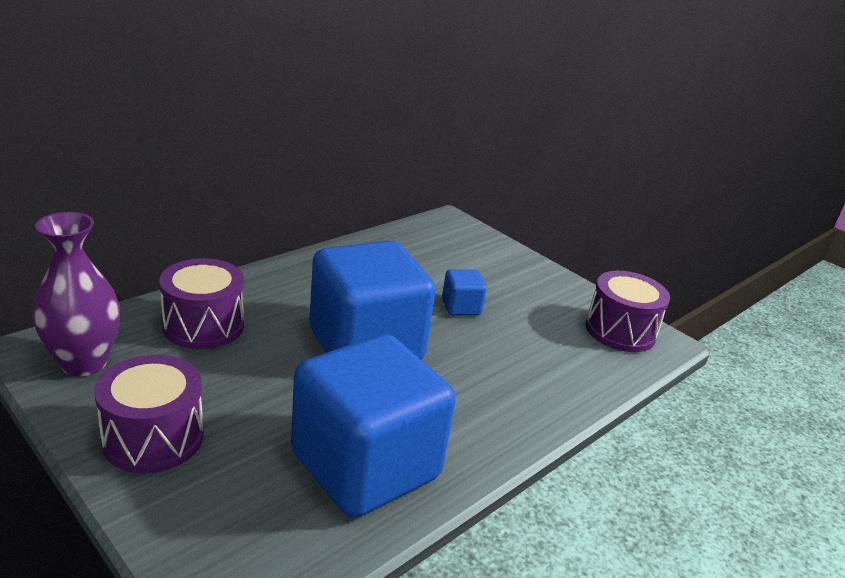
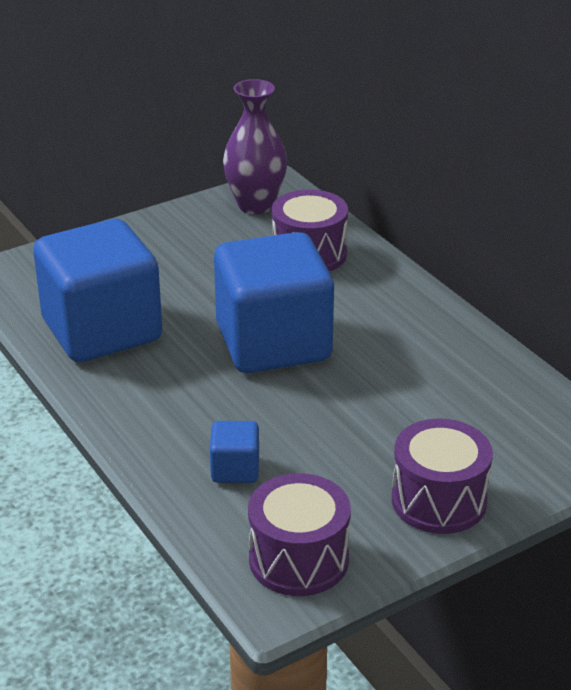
camera: 105 degrees right, 5 degrees up
(153, 438) = (158, 238): purple drum -> purple drum (439, 500)
(461, 307) = (351, 420): blue cube -> blue cube (235, 469)

